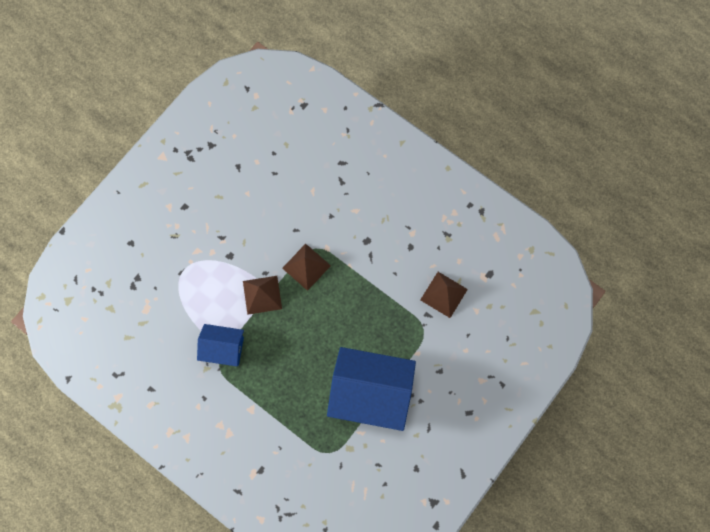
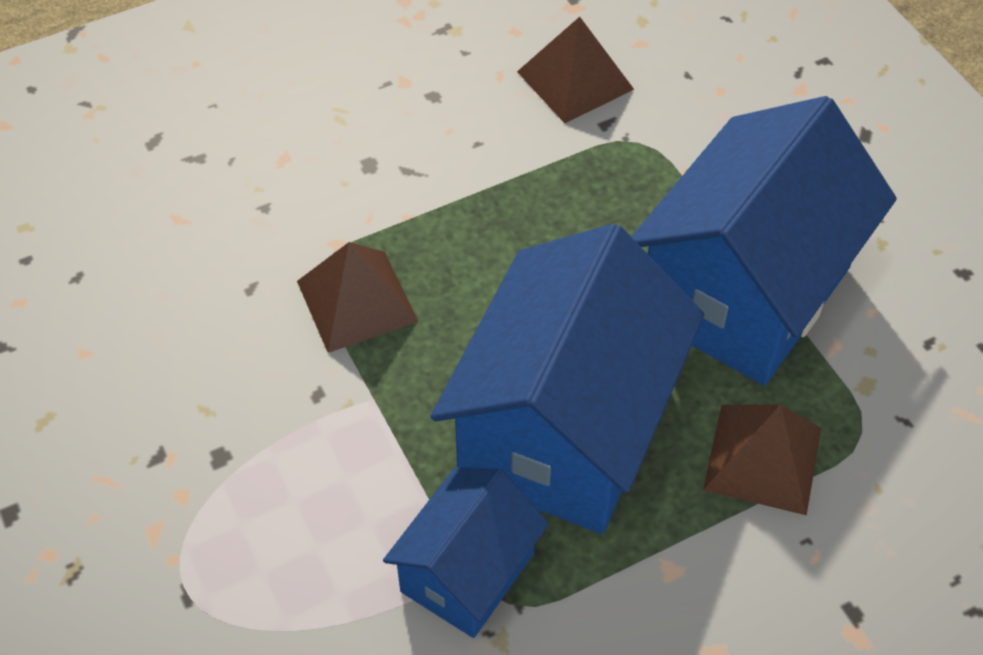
camera: 65 degrees left, 20 degrees down
(262, 295) = (371, 422): brown pyramid -> brown pyramid (763, 458)
(286, 356) = (565, 430): none -> blue house

